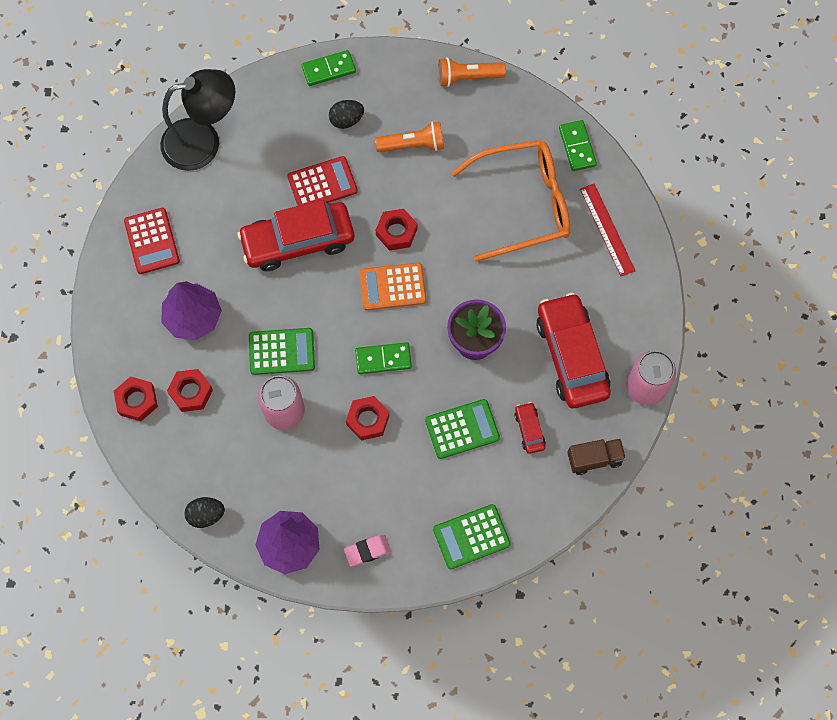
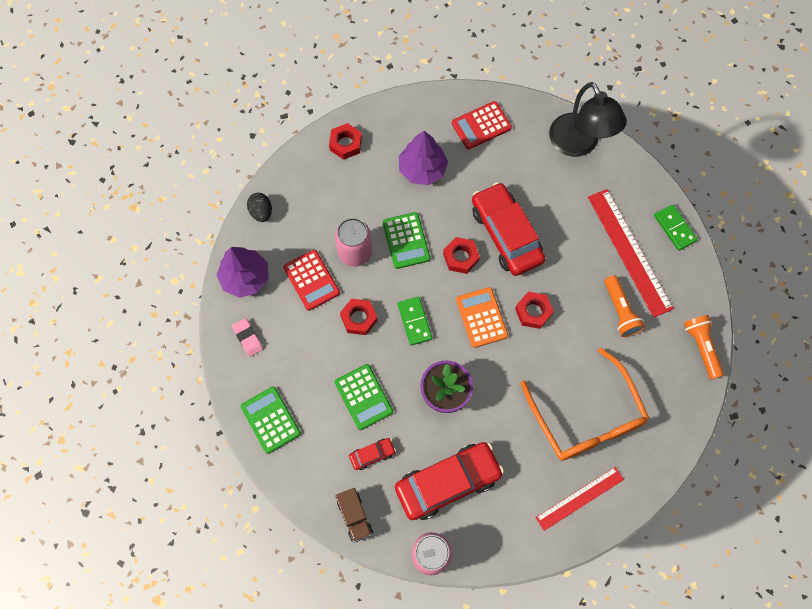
camera: 80 degrees right, 0 degrees up
(191, 392) = (359, 180): red nut -> red nut (461, 257)
(322, 184) = (563, 243): red calculator -> red calculator (311, 280)
(346, 120) = (629, 252): black egg -> red ruler
(577, 147) = (657, 458): green domino -> none

